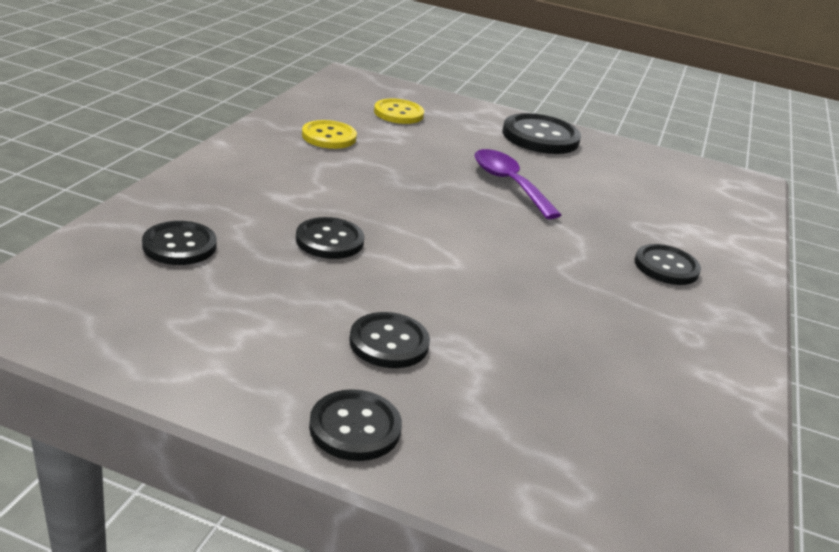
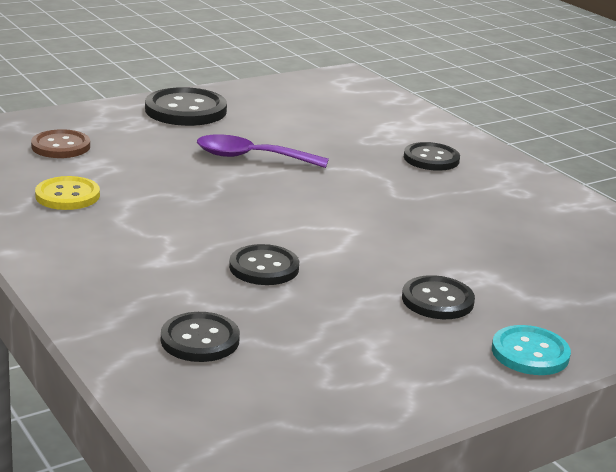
camera: 50 degrees left, 5 degrees down
(355, 427) = (530, 353): black button -> turquoise button
(398, 113) = (61, 146): yellow button -> brown button

